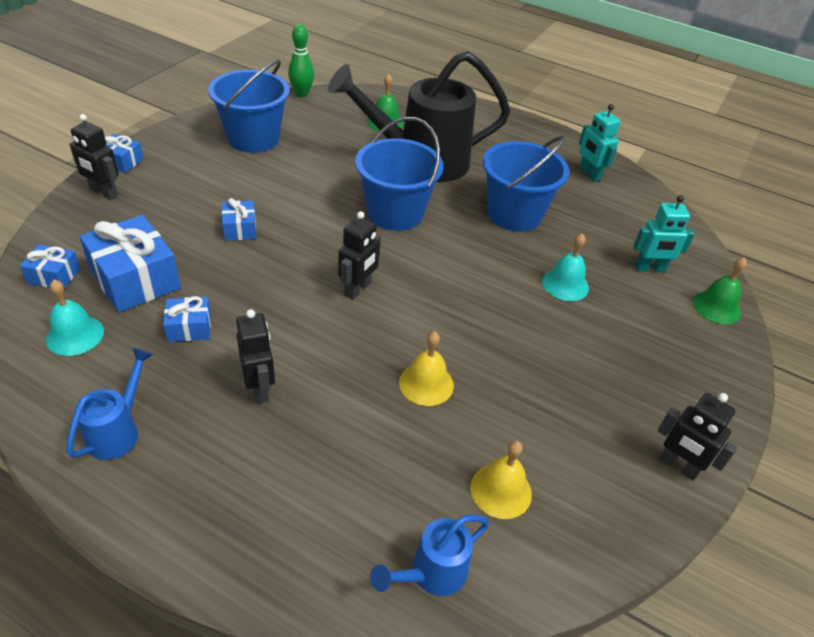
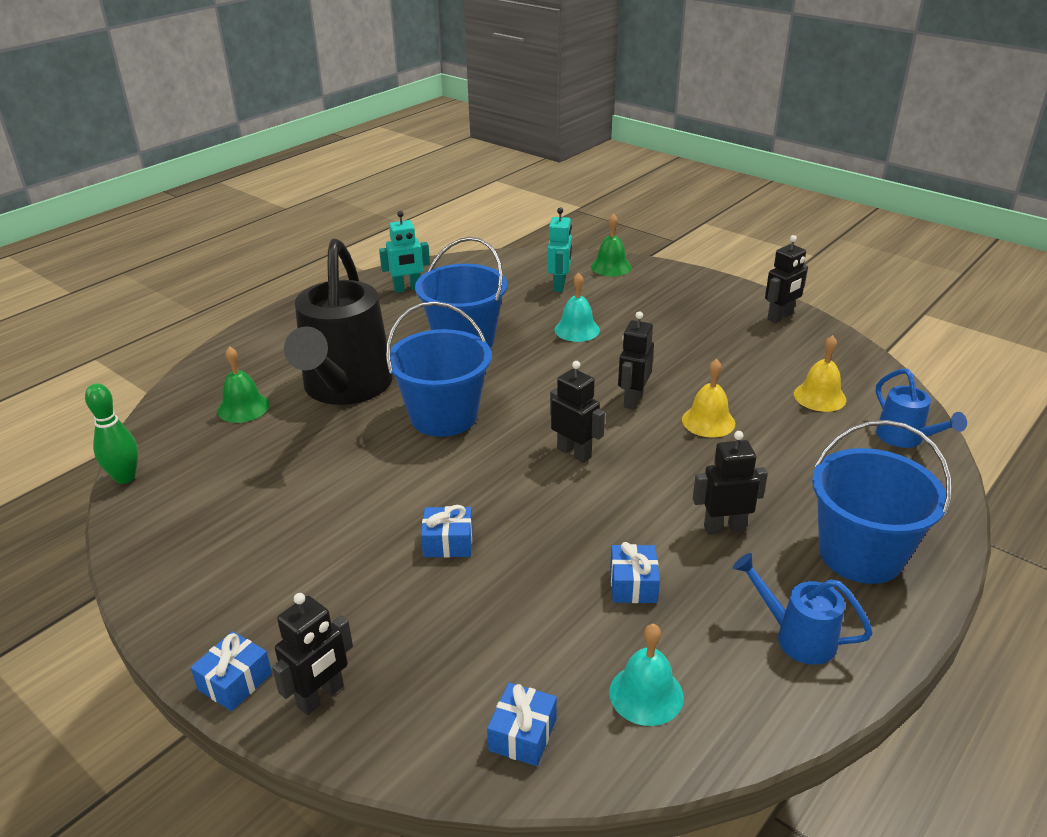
camera: 75 degrees left, 10 degrees down
(135, 279) = (539, 641): blue gift -> none
(253, 138) = (229, 529): blue bucket -> blue bucket (860, 554)
(450, 326) = (633, 400): none -> black robot

